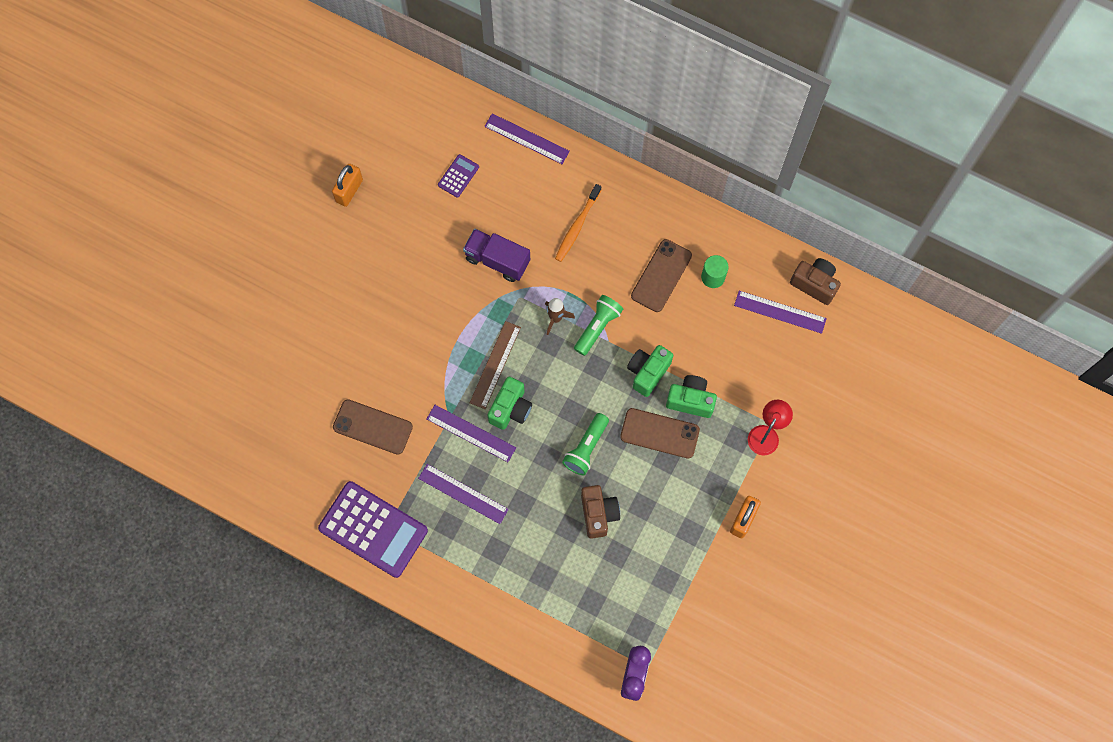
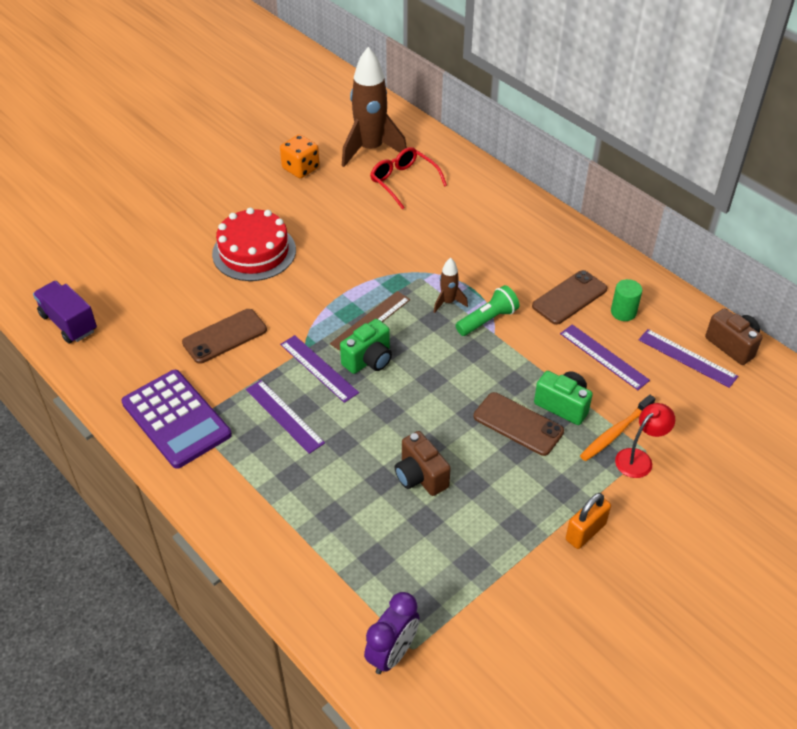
camera: 20 degrees right, 25 degrees down
(349, 191) = (301, 168): orange padlock -> orange dice
(353, 317) = (254, 252): none -> red cake
(373, 427) = (225, 336): brown phone -> brown phone turned 75 degrees counterclockwise
(408, 140) = (370, 149): none -> brown rocket
(458, 176) = (403, 182): purple calculator -> red glasses
(497, 260) = (411, 246): purple truck -> purple truck (69, 323)
(526, 139) = (478, 173): purple ruler -> purple ruler (603, 357)
(577, 226) = (500, 241): orange toothbrush -> orange toothbrush (615, 432)
(586, 448) = (433, 414): green flashlight -> none
(598, 514) = (420, 476): brown camera -> brown camera turned 135 degrees clockwise
(648, 372) = (525, 369): green camera -> none

